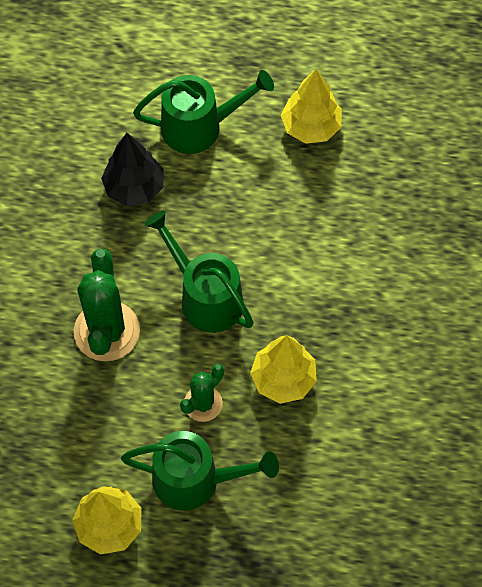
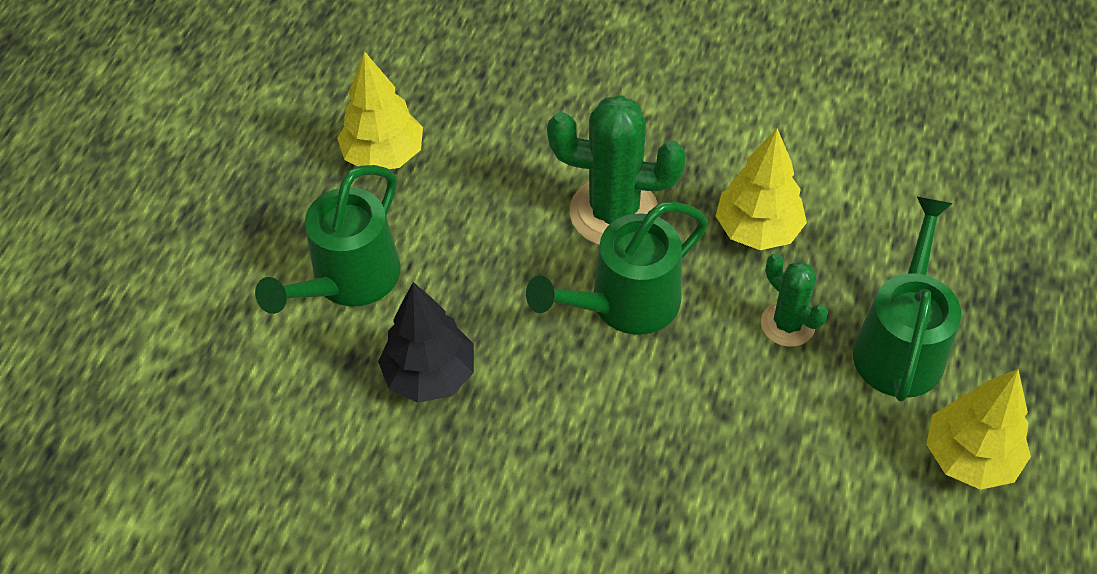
camera: 80 degrees left, 10 degrees down
(107, 331) = (664, 433): green cactus -> green cactus (614, 212)
(200, 127) = (348, 281): green watering can -> green watering can turned 150 degrees counterclockwise

